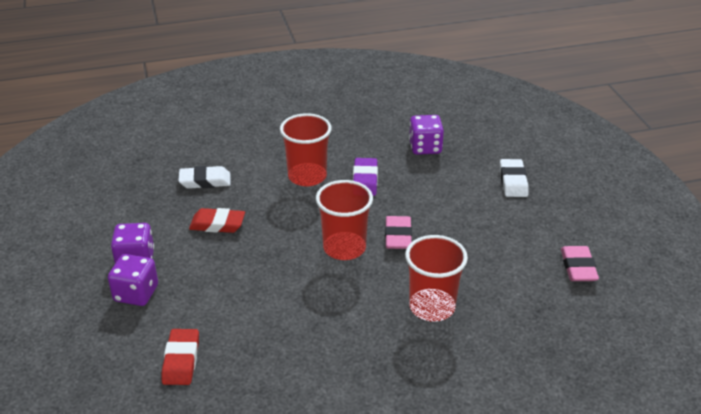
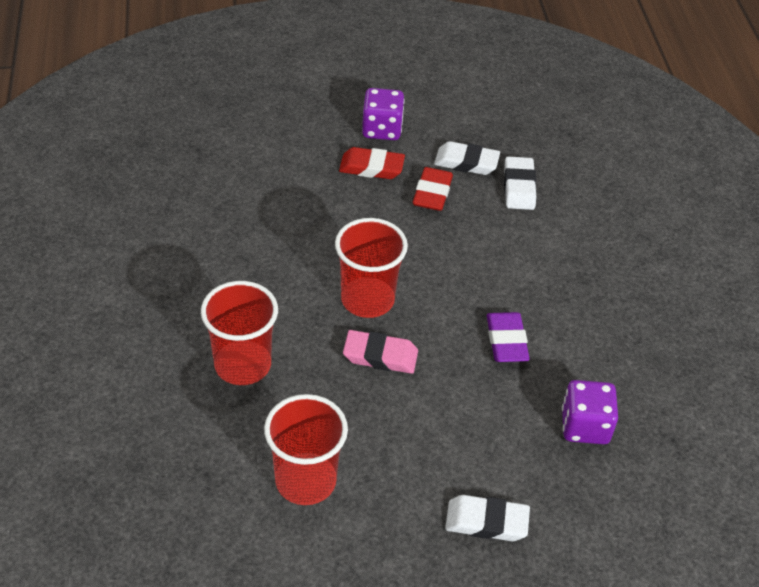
camera: 95 degrees right, 10 degrees up
(136, 293) = (329, 129): purple dice -> none
(177, 209) = (466, 162): none -> white eraser
(181, 360) = (225, 157): red eraser -> red eraser (371, 167)
(307, 176) = (520, 282): red cup -> red cup (305, 481)
(365, 180) = (506, 341): purple eraser -> purple eraser turned 75 degrees clockwise
(578, 267) = (274, 547): pink eraser -> none

